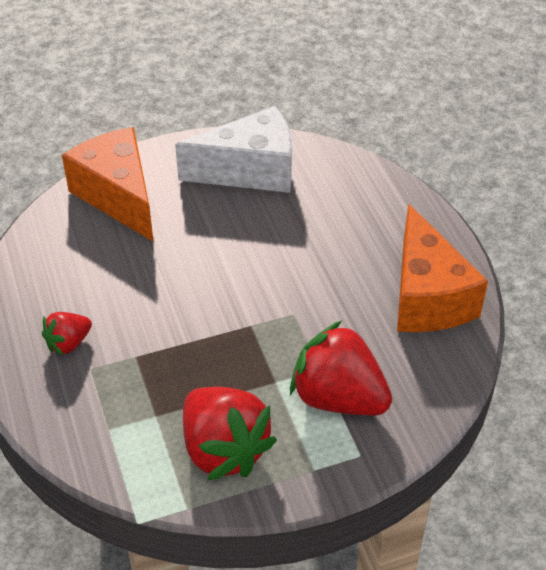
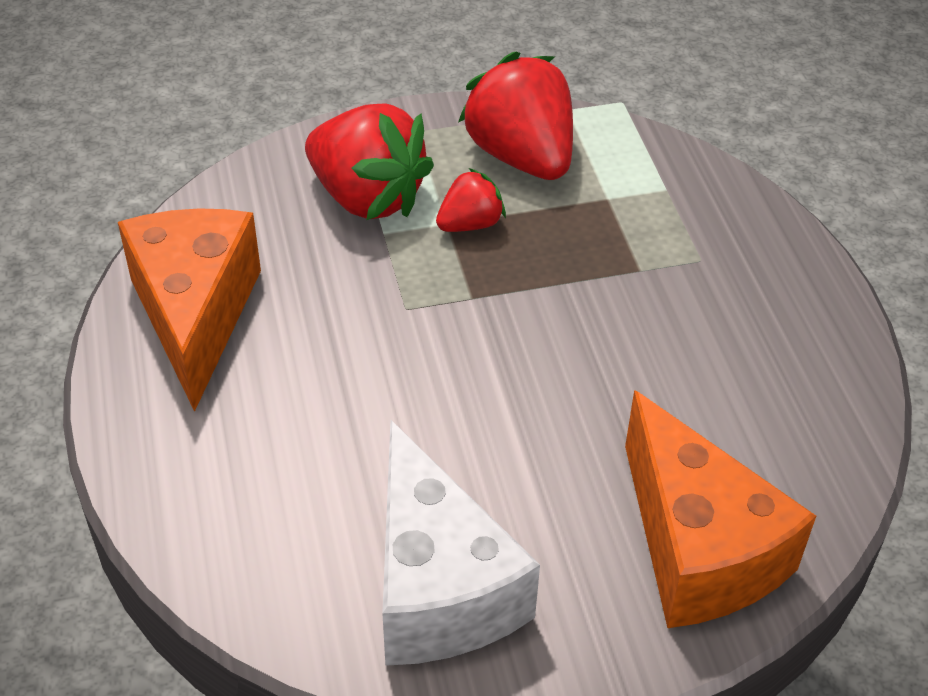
camera: 175 degrees left, 0 degrees up
(68, 343) = (739, 294): red strawberry -> red strawberry (470, 224)
(250, 171) = (438, 586): white cheese -> white cheese turned 105 degrees counterclockwise

